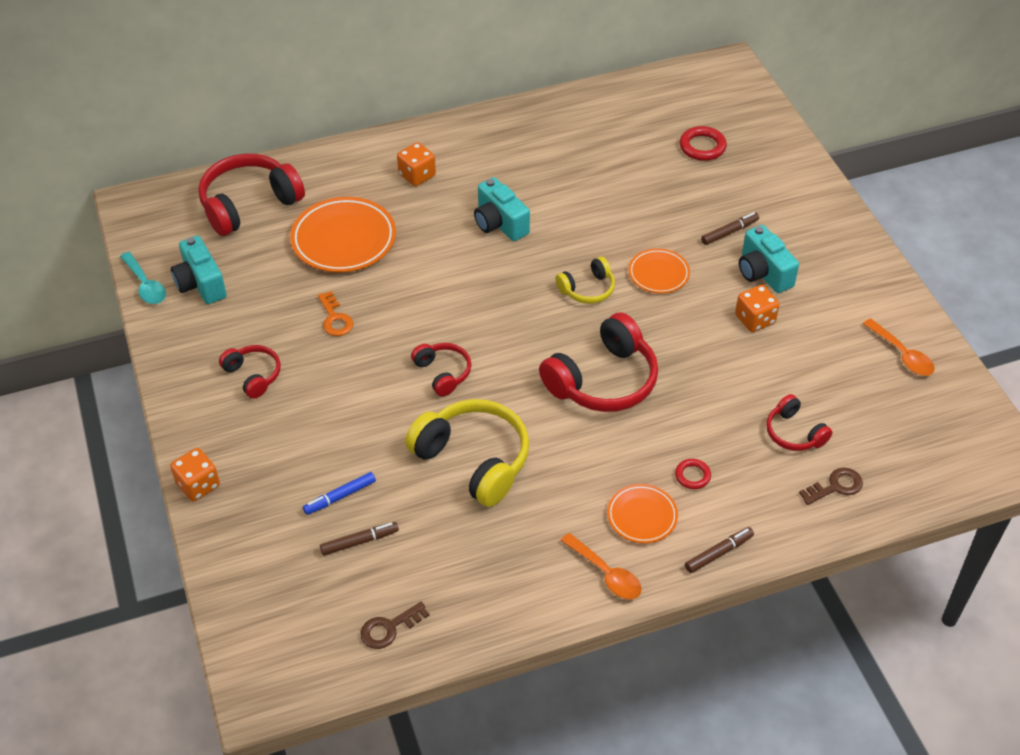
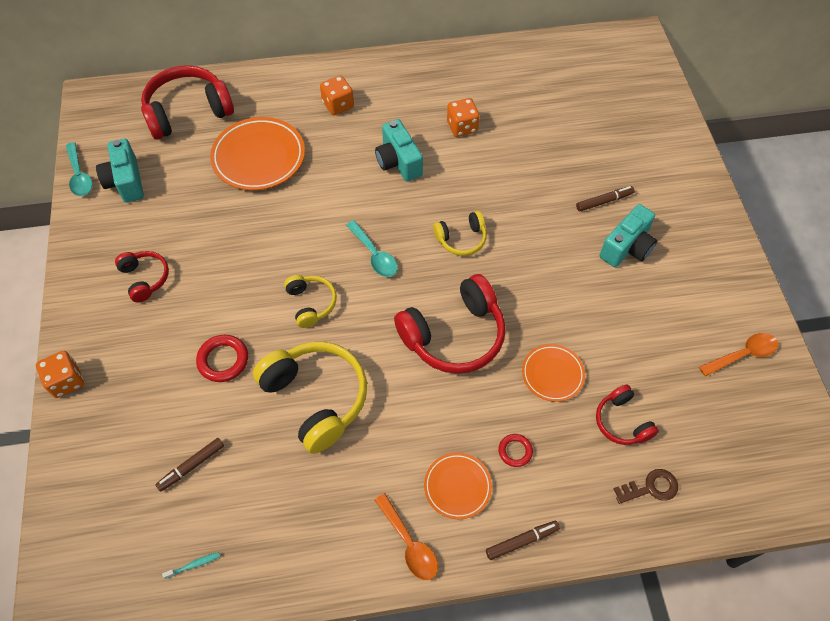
camera: 10 degrees right, 10 degrees up
(335, 319) = (231, 233): orange key -> none
(340, 497) = (186, 415): blue marker -> none
(359, 542) = (191, 466): brown marker -> brown marker turned 150 degrees clockwise
(389, 628) = (193, 565): brown key -> turquoise toothbrush
(443, 373) = (311, 303): red headphones -> yellow headphones
(498, 317) = (374, 255): none -> turquoise spoon
(658, 274) = (529, 234): orange plate -> orange plate (552, 374)
(702, 147) = (597, 113): red ring -> red ring (223, 360)
(755, 319) = (609, 294): orange dice -> orange dice (462, 127)
(763, 273) = (627, 247): turquoise camera -> turquoise camera turned 120 degrees counterclockwise
(902, 354) = (743, 354): orange spoon -> orange spoon turned 90 degrees counterclockwise

